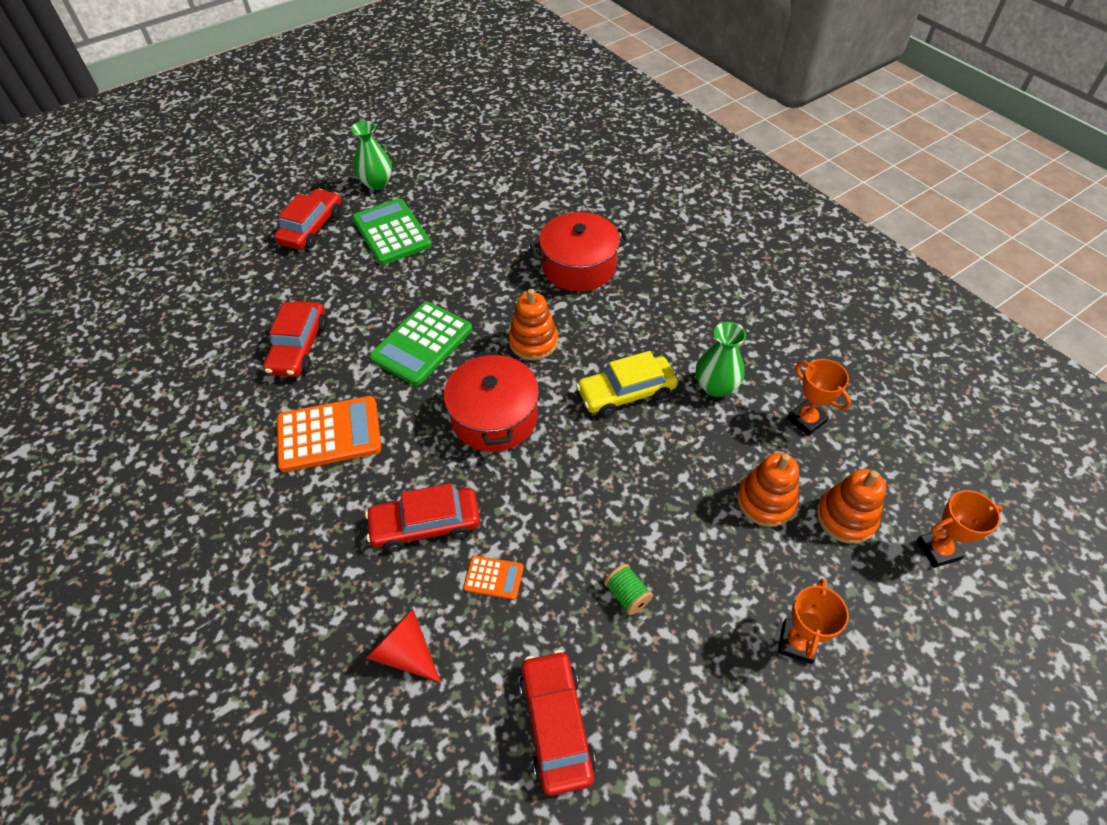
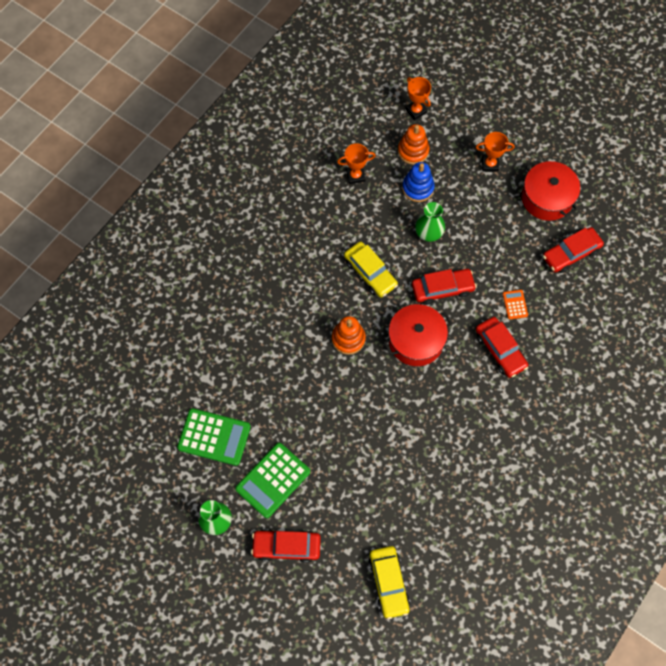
camera: 110 degrees left, 15 degrees up
(206, 300) = (388, 583): none -> yellow car
(299, 347) = (406, 489): red car -> red car (442, 289)
(329, 434) = (465, 432): orange calculator -> none
(405, 651) = (569, 331): red cone -> none
(422, 344) = (375, 408): green calculator -> green calculator (214, 437)
(579, 266) = (267, 332): red pot -> red pot (547, 198)
(627, 595) = (497, 240): green spool -> none
(715, 386) = (347, 226): green vase -> green vase (428, 233)
(765, 501) = (418, 188): orange stacking toy -> blue stacking toy
(806, 420) = (355, 176): orange trophy -> orange trophy turned 45 degrees clockwise

